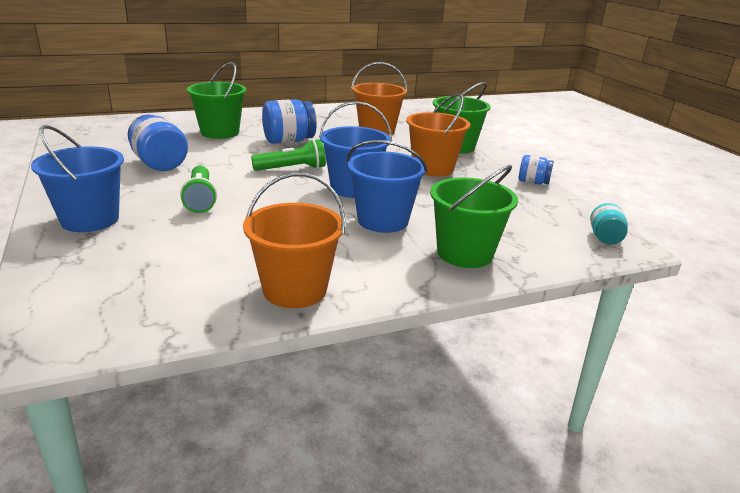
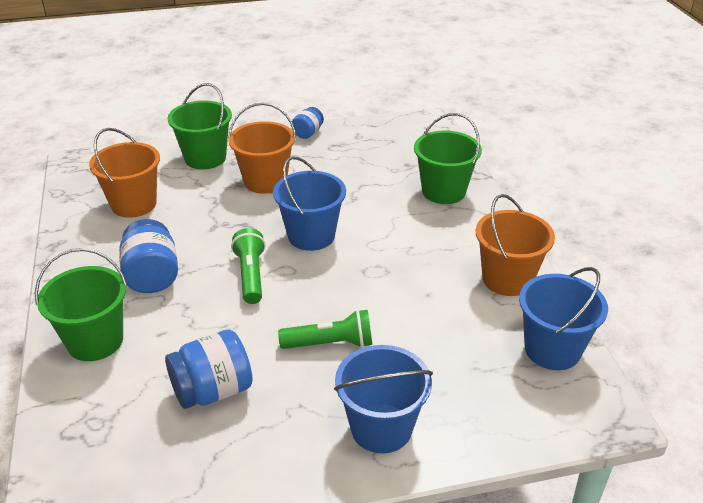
camera: 80 degrees left, 10 degrees up
(382, 220) = (385, 224): blue bucket -> blue bucket (552, 349)
(605, 238) = (415, 126): turquoise jar -> none

